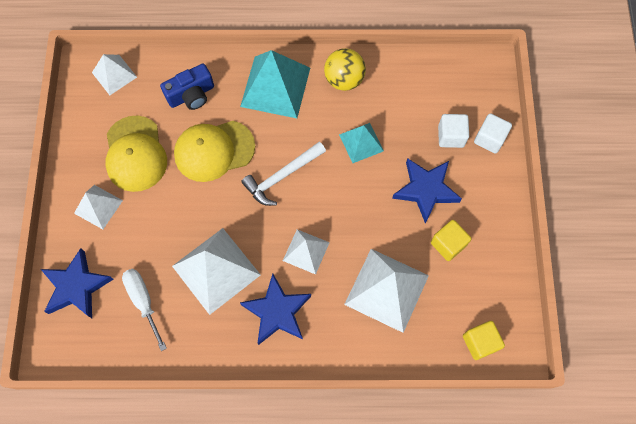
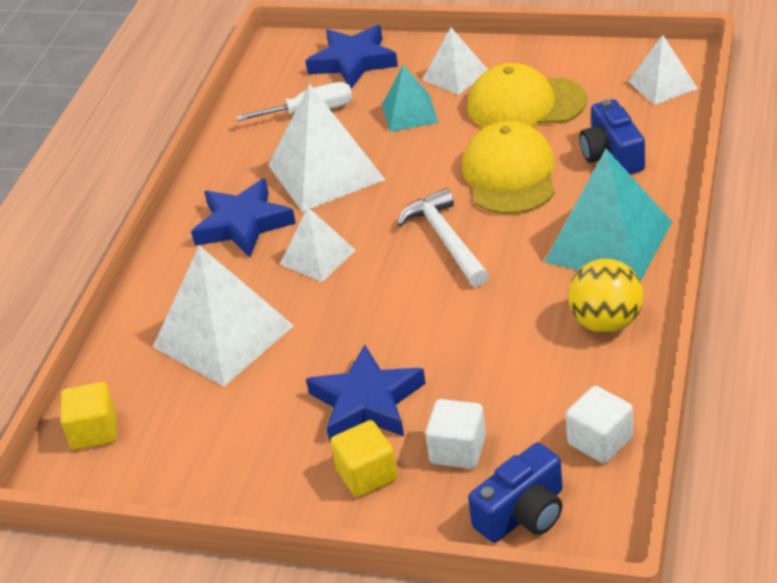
camera: 110 degrees right, 30 degrees down
(361, 142) = (478, 332): turquoise pyramid -> turquoise pyramid (410, 113)
(448, 244) = (263, 417): yellow cube -> yellow cube (367, 475)
(485, 99) = (523, 513): none -> blue camera
(489, 139) = (437, 506): white cube -> white cube (600, 441)

